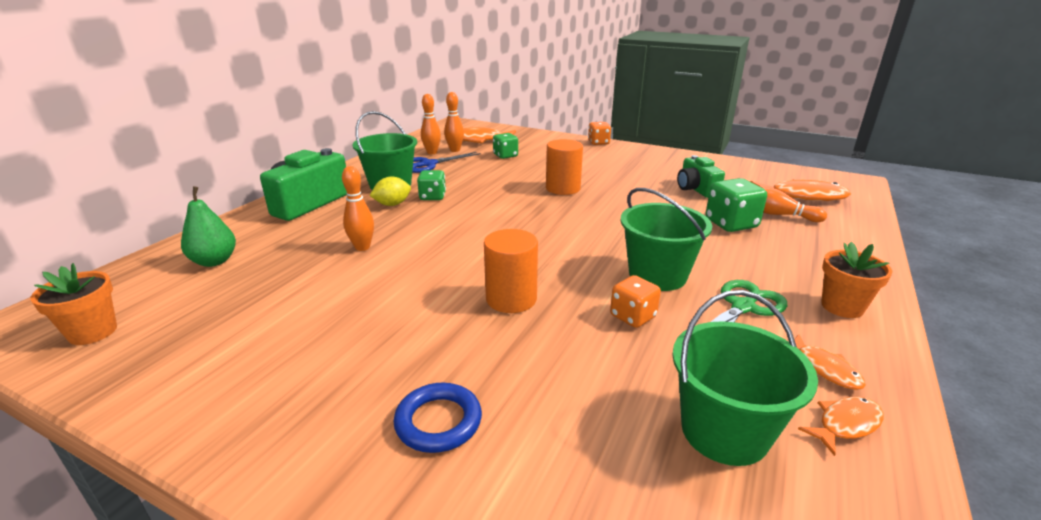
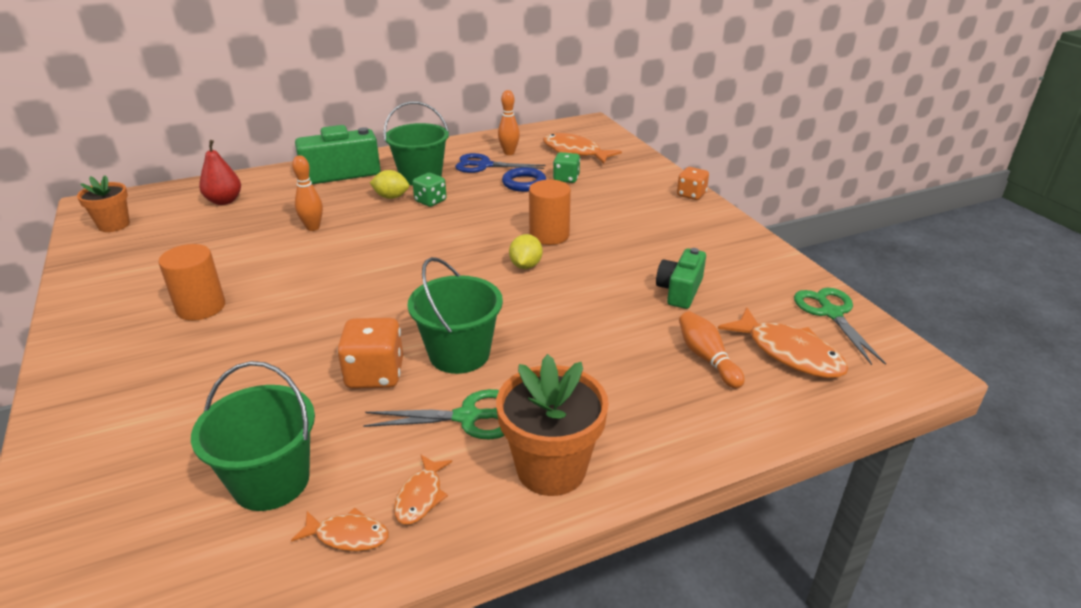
camera: 40 degrees right, 5 degrees up
(214, 261) = (224, 201): green pear -> red pear
(438, 421) = (157, 370): blue ring -> blue ring (524, 183)
(455, 150) = (533, 156): orange bowling pin -> none
(511, 299) = (327, 316): orange cylinder -> orange cylinder (201, 307)
(585, 209) = (525, 266): none -> yellow lemon
(633, 316) = (375, 374): orange dice -> orange dice, size x1.50
(731, 224) = (630, 343): green dice -> none
(778, 173) = (831, 313): none -> green scissors
(842, 307) = (551, 469): orange flower pot -> orange flower pot, size x1.56

